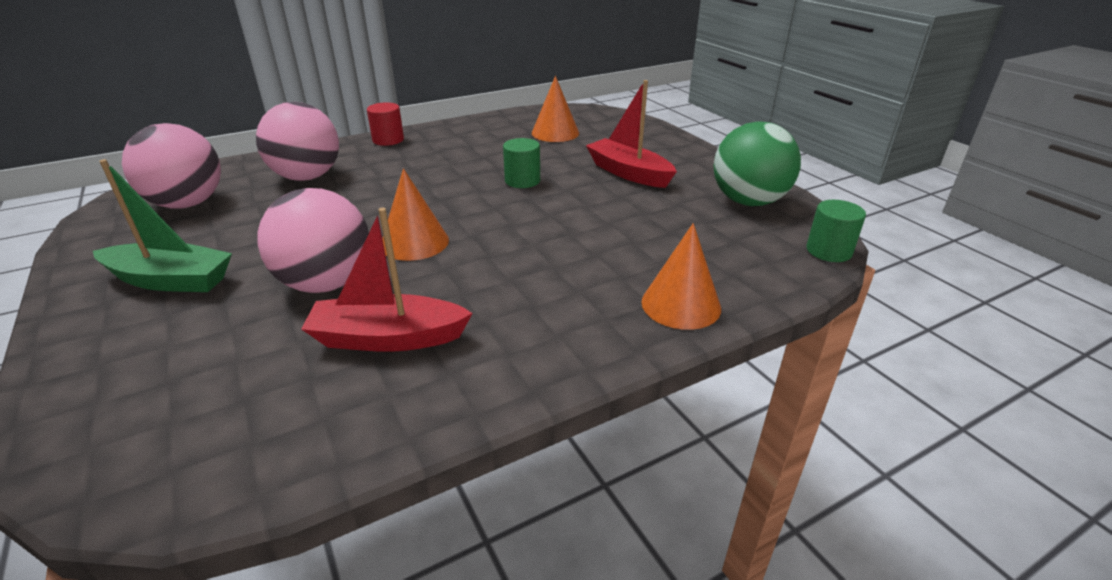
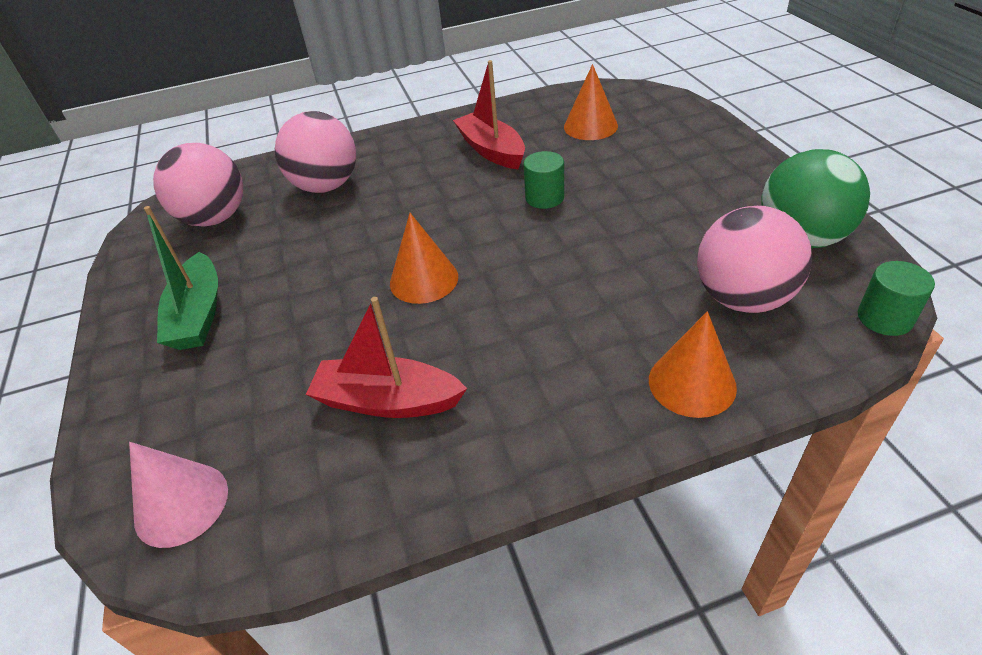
camera: 15 degrees right, 10 degrees up
(153, 447) = (181, 504): none -> pink cone
(171, 280) = (198, 314): green boat -> green boat turned 60 degrees clockwise
(326, 283) = (336, 328): pink ball -> pink ball (742, 298)
(388, 140) = (410, 135): red cylinder -> none
(629, 173) = (665, 189): red boat -> red boat (491, 150)

